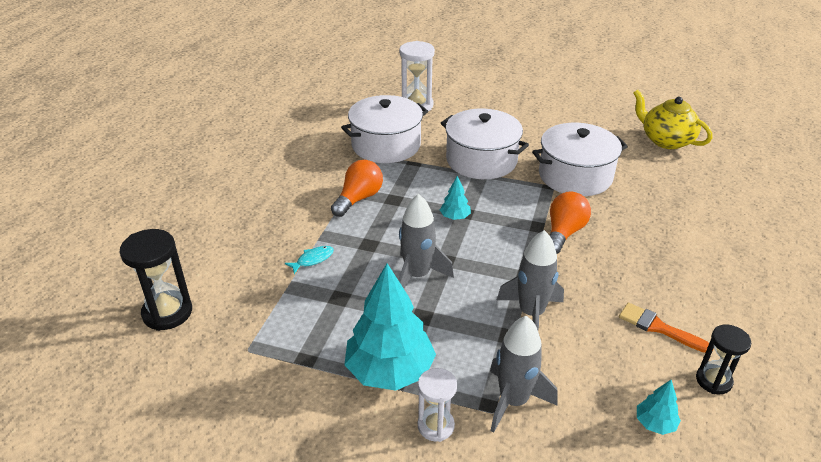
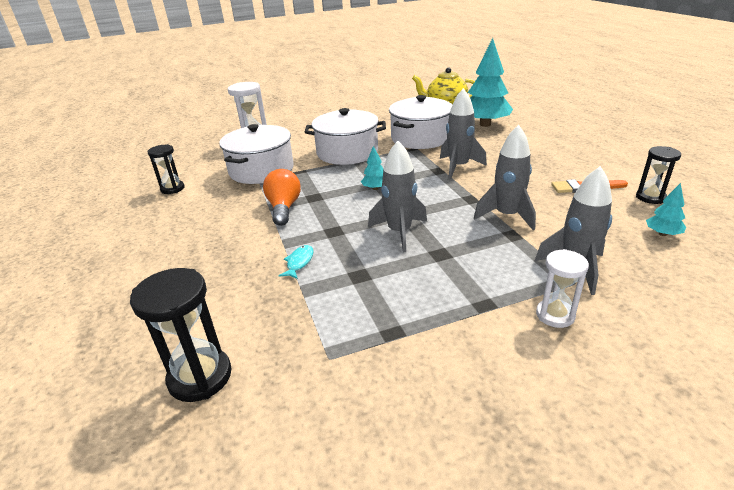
camera: 35 degrees left, 5 degrees down
(301, 132) = (172, 189): none -> black hourglass
(390, 371) = (470, 300): turquoise tree -> turquoise tree (485, 124)
(563, 233) = (458, 167): orange light bulb -> grey rocket

